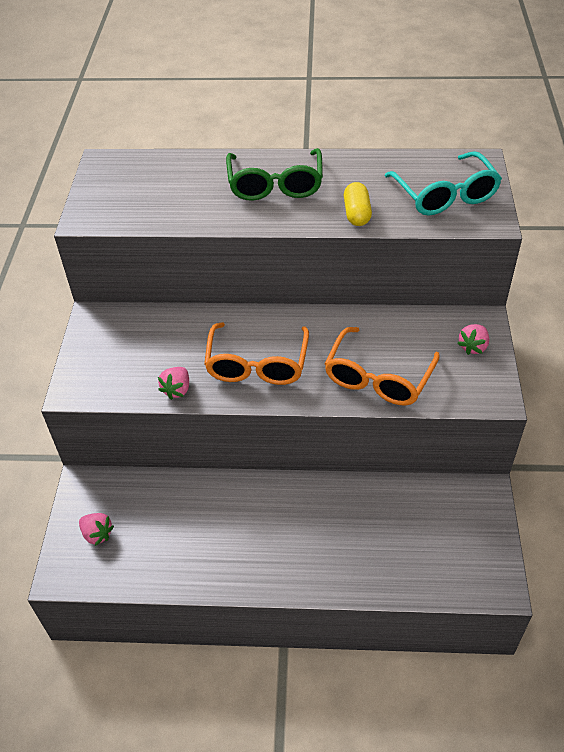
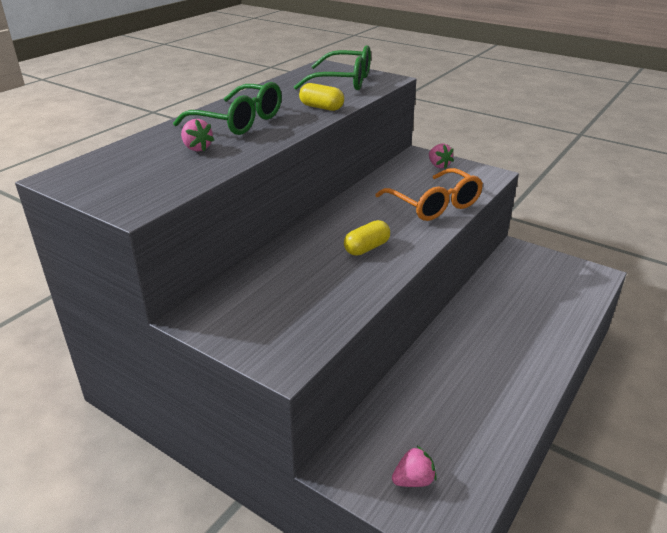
camera: 60 degrees left, 15 degrees down
(177, 390) = (353, 297): pink strawberry -> pink strawberry (197, 148)
(257, 365) = (366, 248): orange glasses -> yellow capsule
(445, 195) = (344, 81): turquoise glasses -> green glasses

